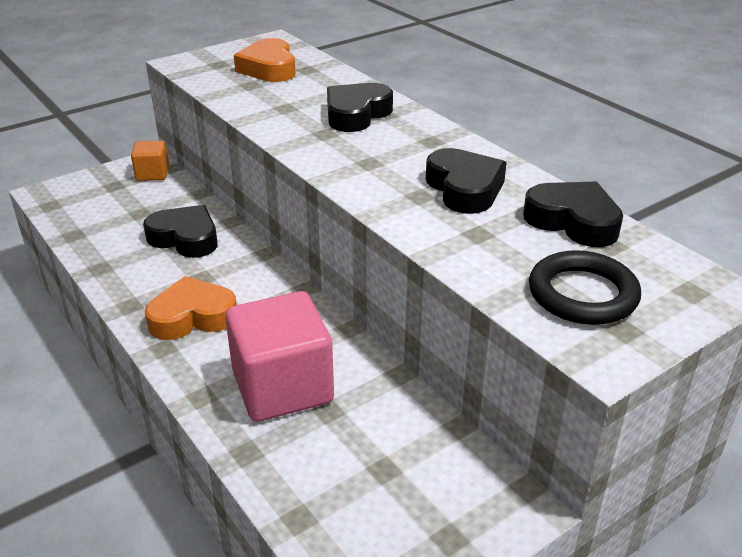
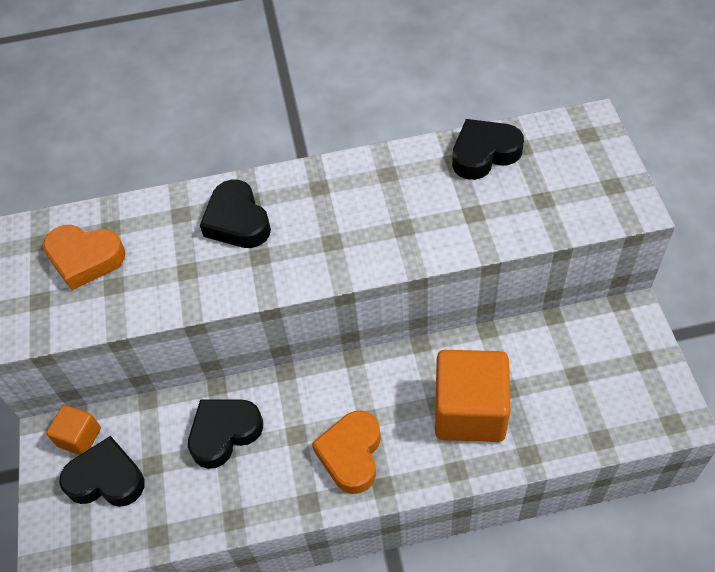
camera: 60 degrees left, 20 degrees up
(282, 387) = (469, 411): pink cube -> orange cube
(464, 189) = (407, 196): black heart -> black heart (106, 479)
(582, 294) = (569, 188): black ring -> none

